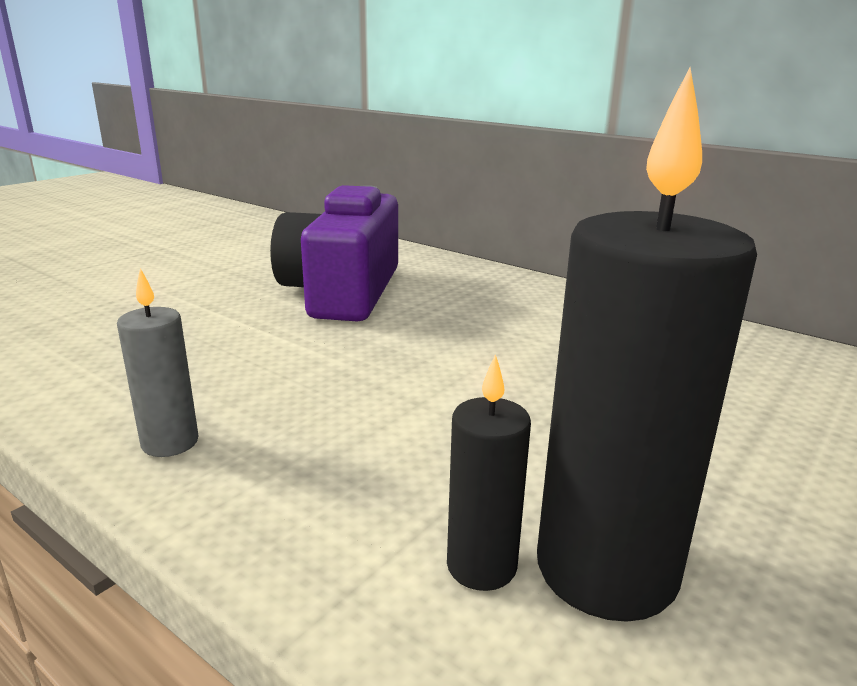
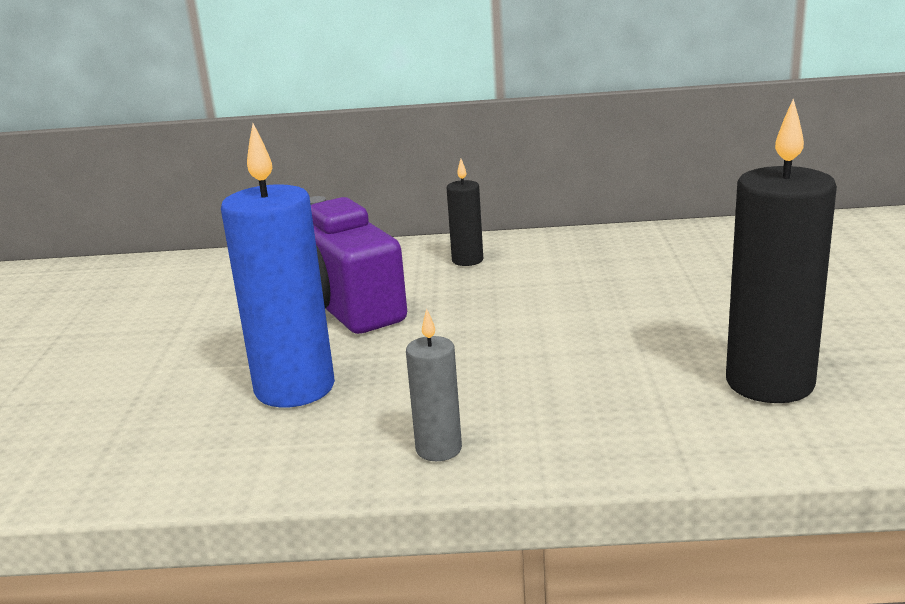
camera: 35 degrees left, 0 degrees up
(193, 339) = (295, 388): none -> blue candle
(481, 566) = (718, 410): black candle -> black candle (467, 260)

